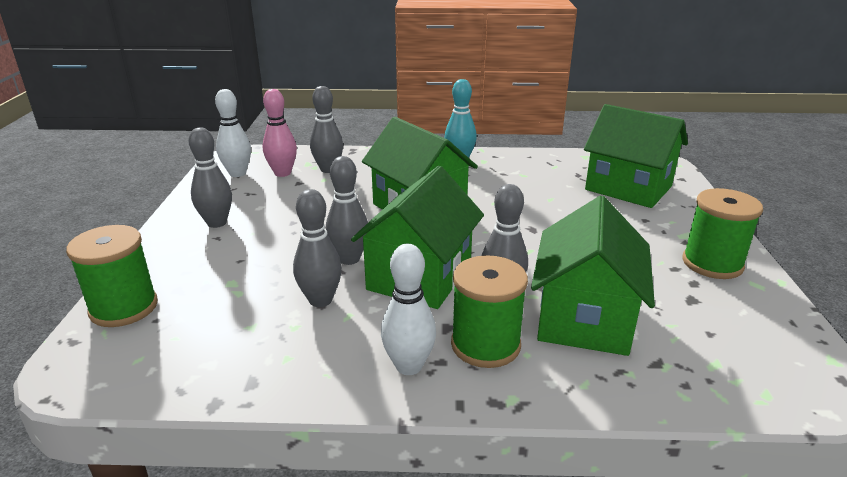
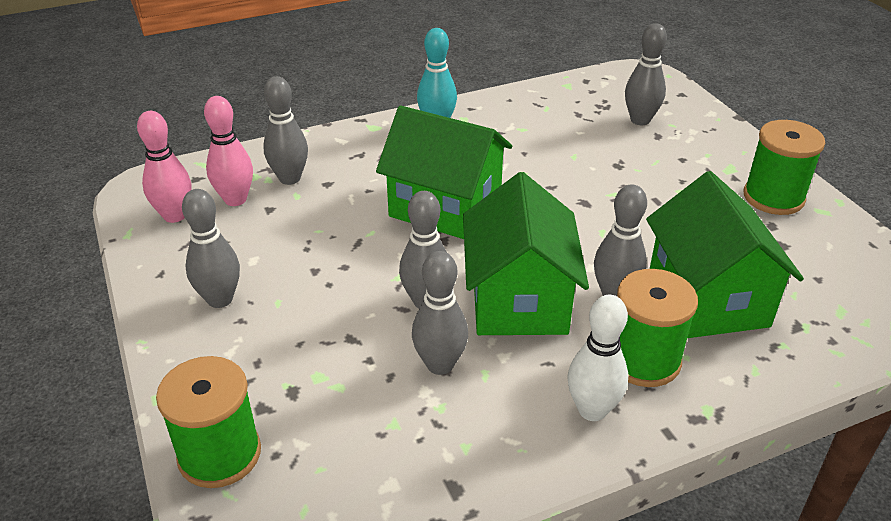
camera: 25 degrees left, 10 degrees up
(237, 173) = (175, 215): white bowling pin -> pink bowling pin
(628, 188) = (640, 120): green house -> grey bowling pin

